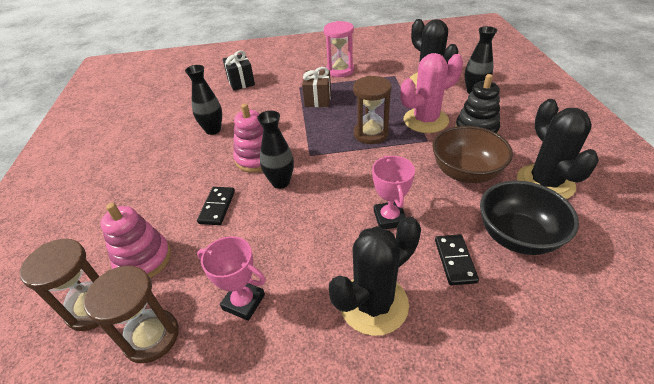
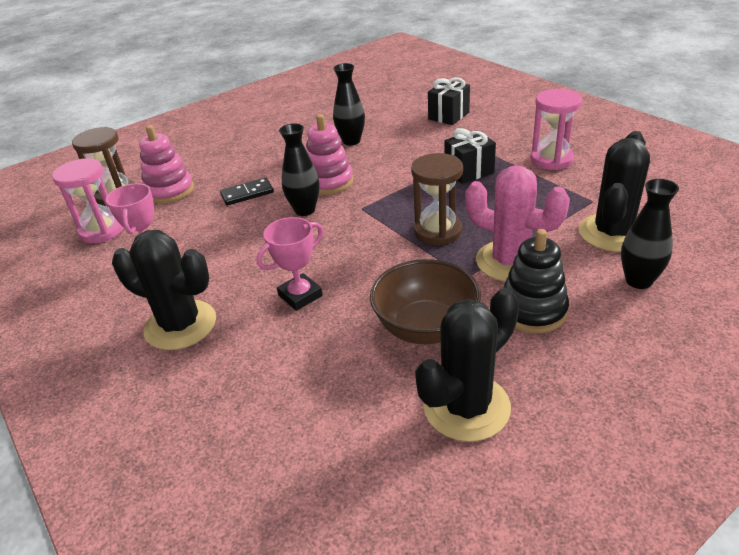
camera: 60 degrees right, 5 degrees down
(151, 337) = (102, 230): brown hourglass -> pink hourglass
(318, 99) = (469, 171): brown gift -> black gift
(455, 261) = (265, 362): black domino -> none
(517, 236) = (335, 402): black bowl -> none

